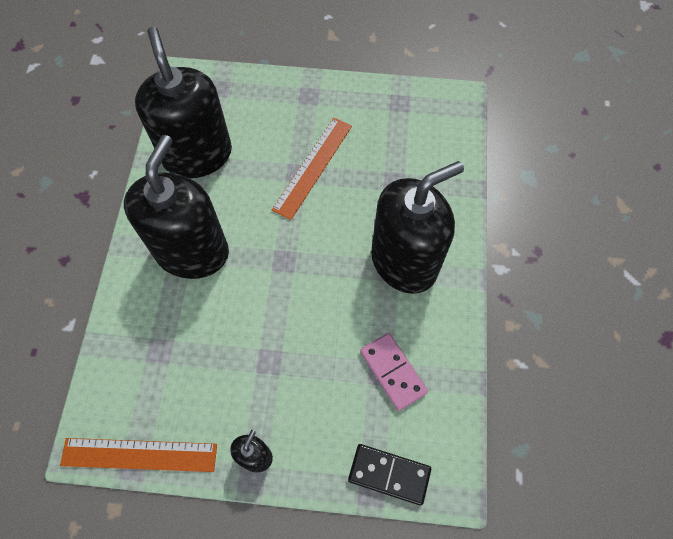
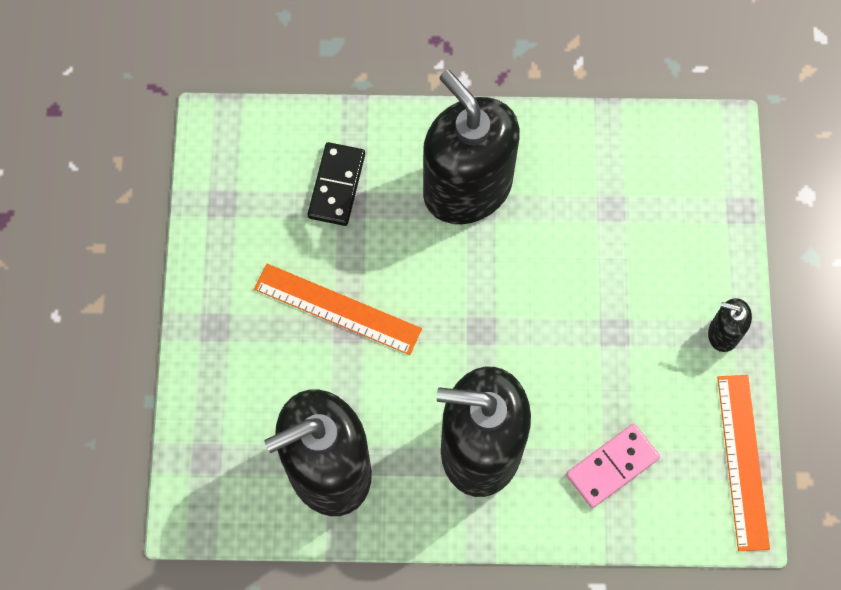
camera: 95 degrees left, 5 degrees up
(389, 474) = (720, 193): black domino -> black domino (337, 186)
(393, 372) = (608, 194): pink domino -> pink domino (612, 466)

